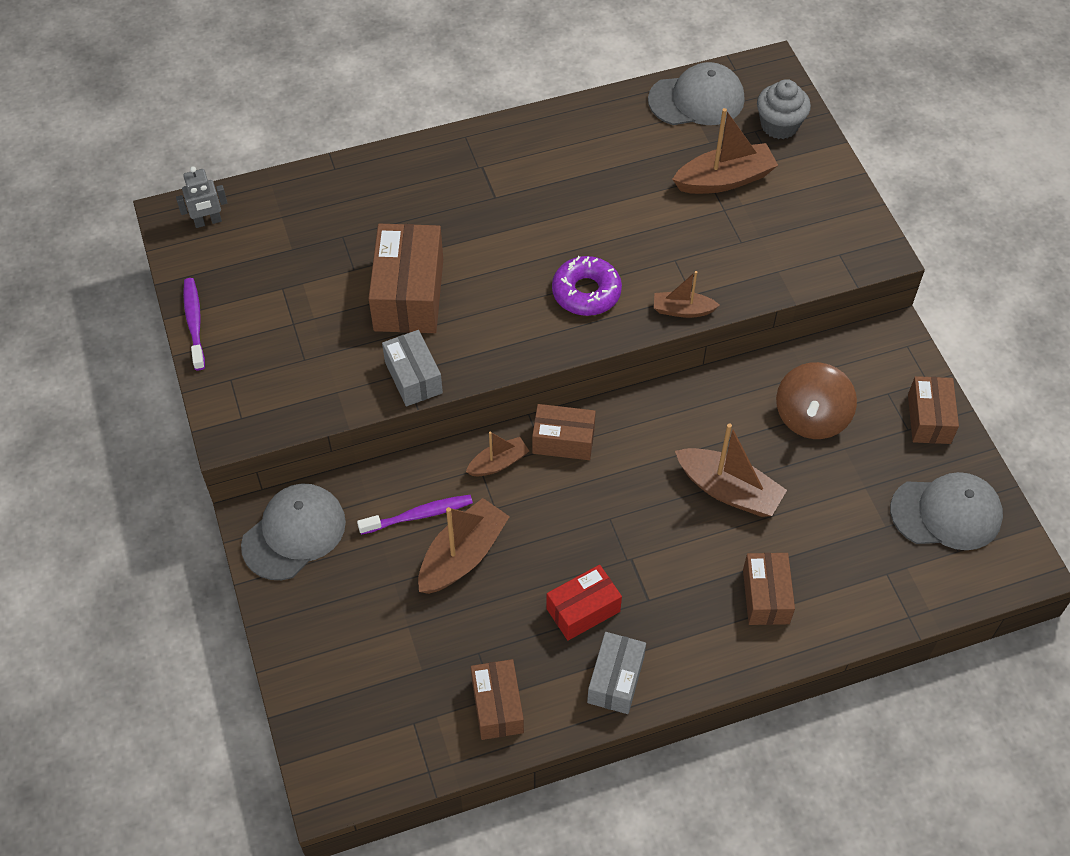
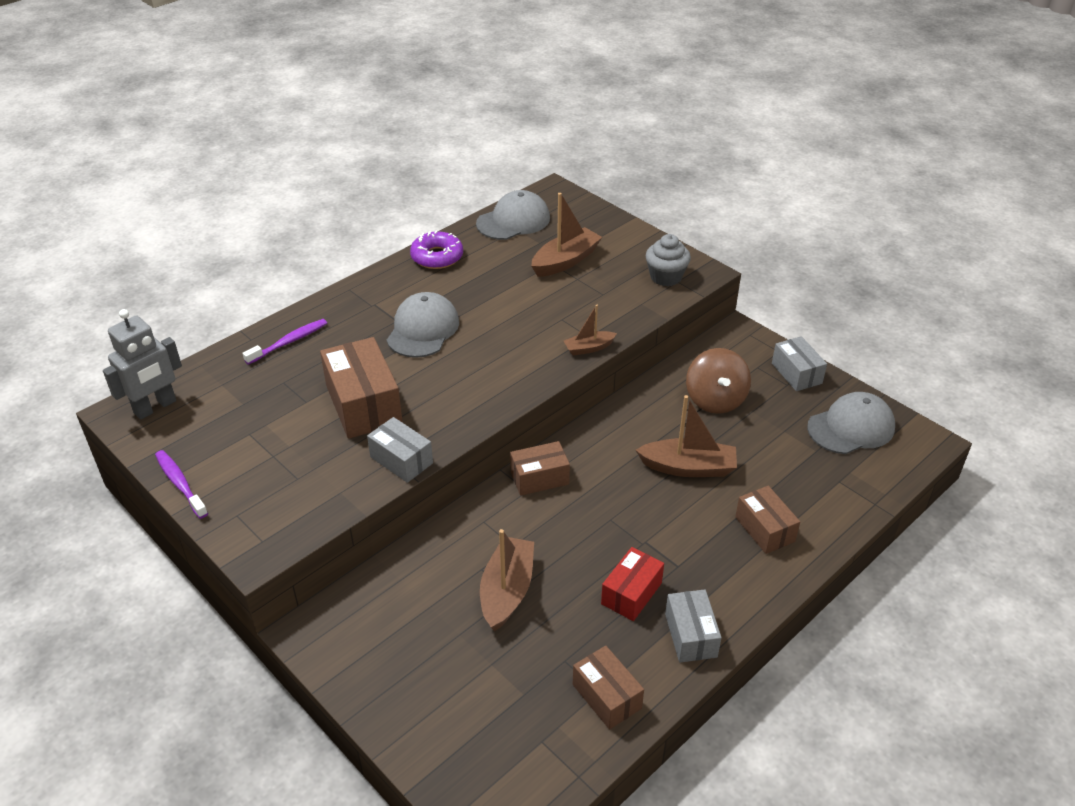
camera: 25 degrees left, 15 degrees down
(208, 222) = (155, 407): grey robot -> grey robot, size x1.66
(294, 533) = (347, 629): grey cap -> grey cap (423, 329)
(419, 515) = (451, 574): purple toothbrush -> purple toothbrush (289, 342)
(498, 463) = (496, 512): brown boat -> none
(586, 292) = (507, 359): purple donut -> purple donut (437, 257)
(779, 125) = (582, 220): grey cupcake -> grey cupcake (666, 277)
(929, 419) = (796, 373): brown box -> grey box

